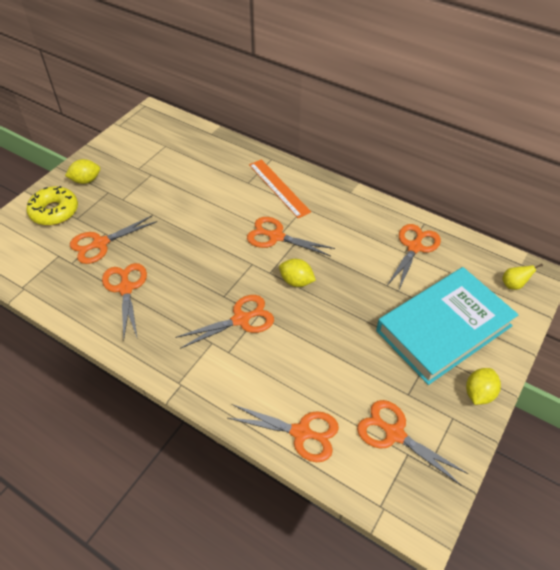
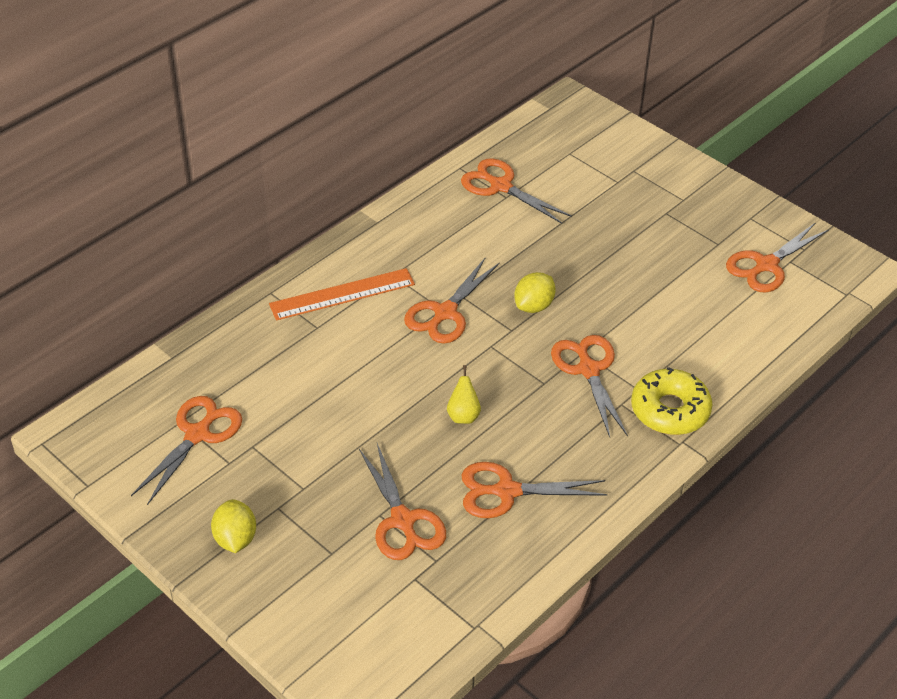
camera: 80 degrees left, 5 degrees down
(54, 211) = (304, 585): yellow donut -> yellow donut (670, 410)
(301, 432) = (759, 339): orange scissors -> orange scissors (197, 434)
(444, 328) = (633, 194): turquoise book -> none
(479, 393) = (723, 191): yellow lemon -> none
(513, 285) = (580, 123): yellow pear -> yellow pear (463, 415)

